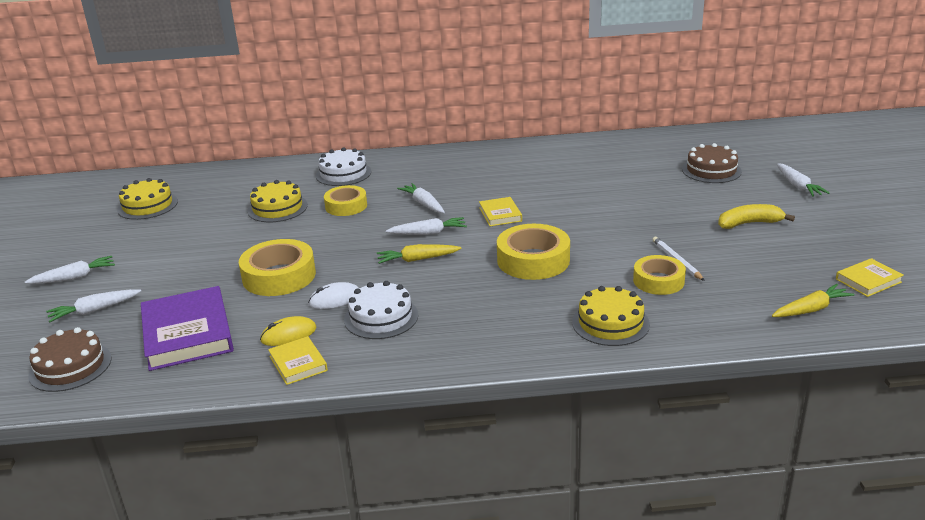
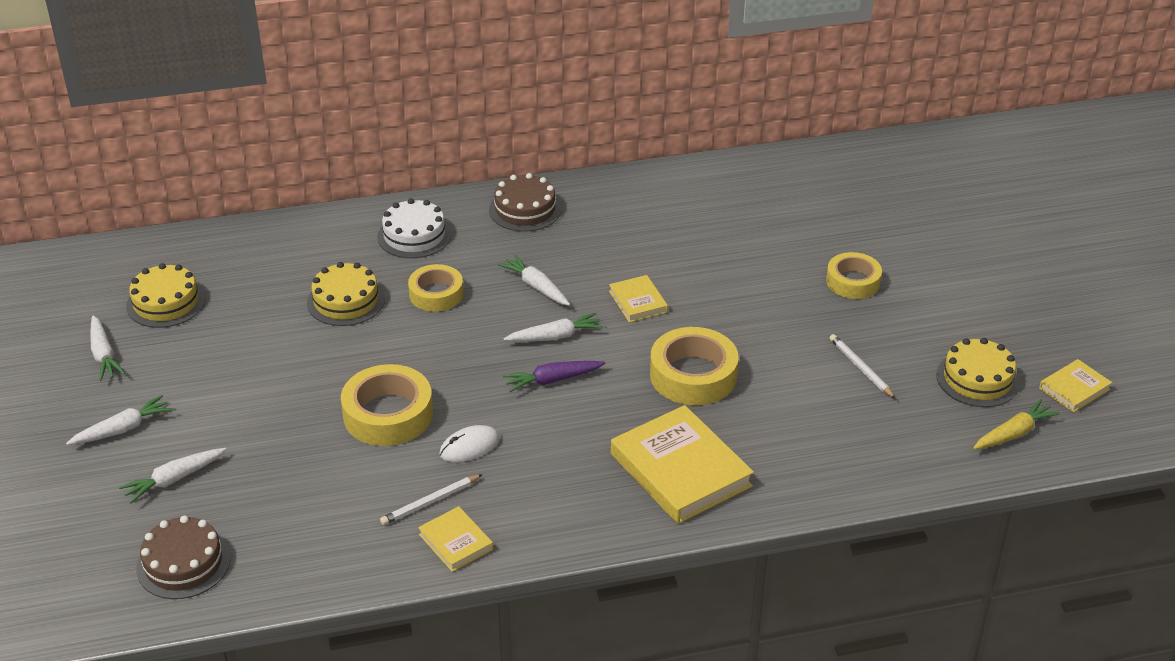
camera: 10 degrees left, 10 degrees up
(187, 333) = (307, 507): purple book -> none
(288, 334) = (430, 502): yellow mouse -> white pencil
(381, 317) = (533, 470): white cake -> none
(417, 259) = (552, 380): yellow carrot -> purple carrot
(506, 322) = (680, 470): none -> yellow book
(610, 323) = (797, 464): yellow cake -> yellow cake (977, 379)
(658, 281) = (843, 400): yellow tape -> yellow tape (853, 281)
(711, 170) = (887, 217): brown cake -> brown cake (525, 209)
(749, 223) = (939, 306): yellow banana -> none
(798, 186) = (993, 241): white carrot -> white carrot (104, 355)

